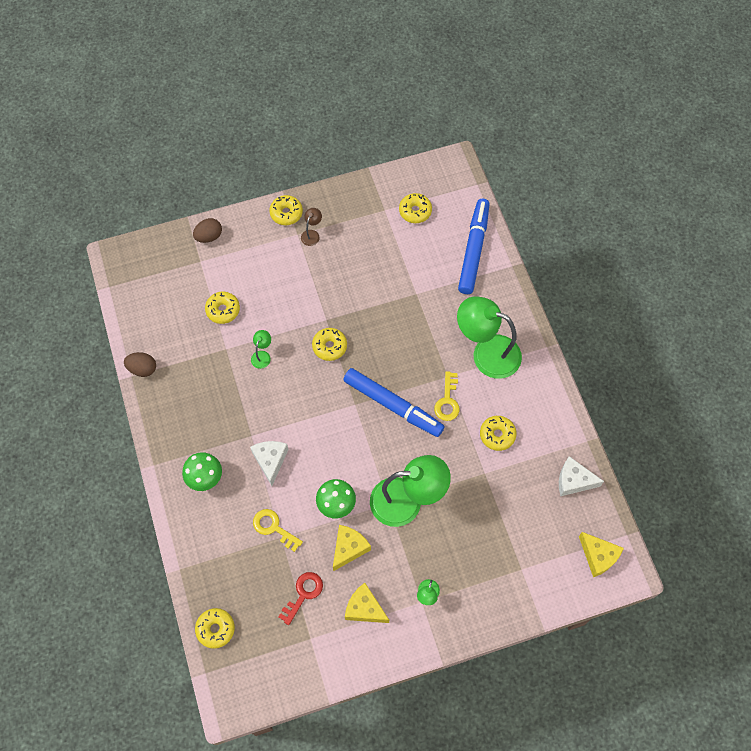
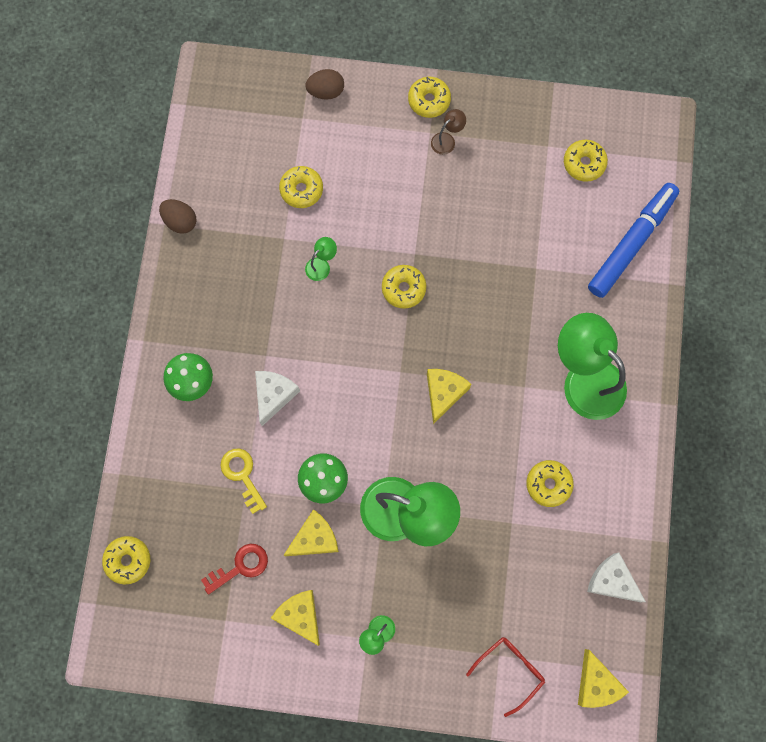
camera: 25 degrees right, 10 degrees up
(393, 405) = (444, 393): blue marker -> yellow cheese
(447, 401) = (510, 416): yellow key -> none
(534, 575) = (510, 669): none -> red glasses

